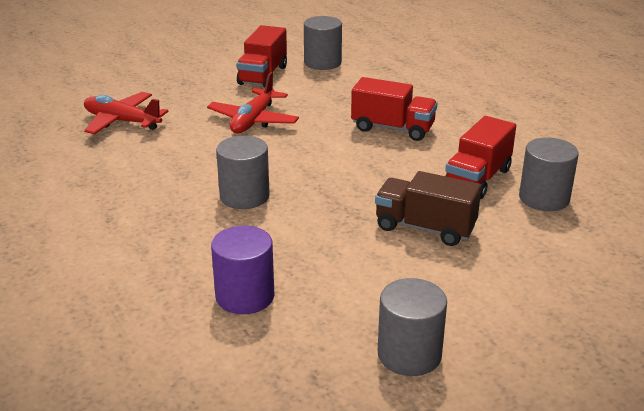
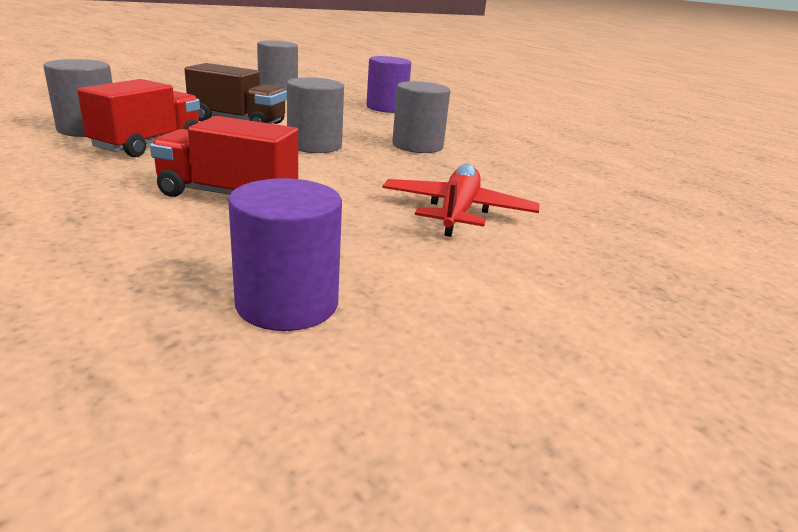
camera: 170 degrees right, 5 degrees down
(122, 121) = (651, 216): red plane -> none
(263, 75) = (505, 308): red truck -> none
(322, 62) = (362, 359): grey cylinder -> grey cylinder (314, 145)
(348, 76) = (287, 303): none -> purple cylinder

